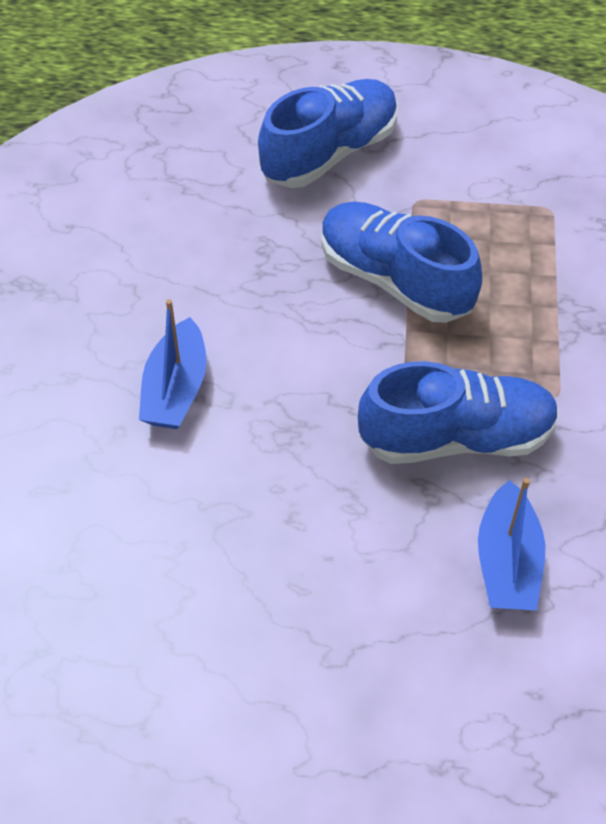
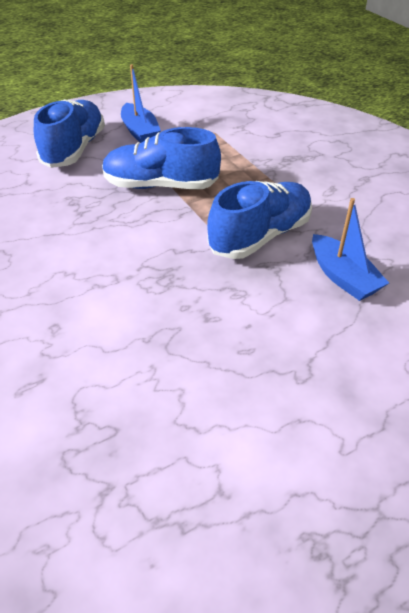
camera: 35 degrees left, 10 degrees down
(176, 389) = (75, 288): blue boat -> blue boat (140, 132)

